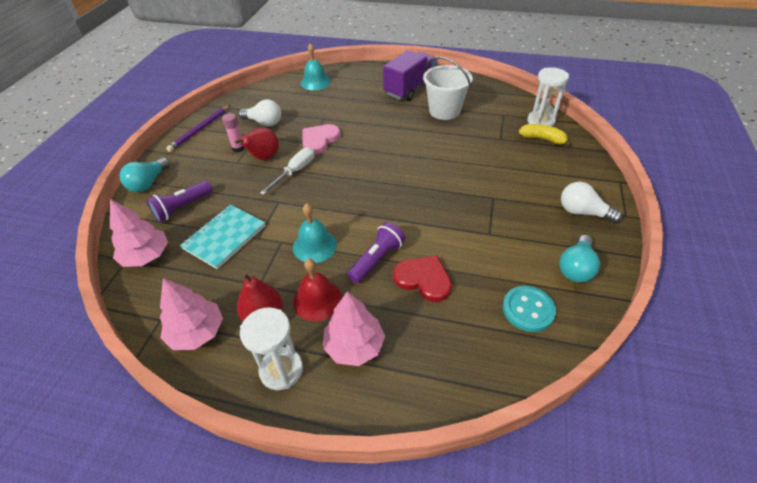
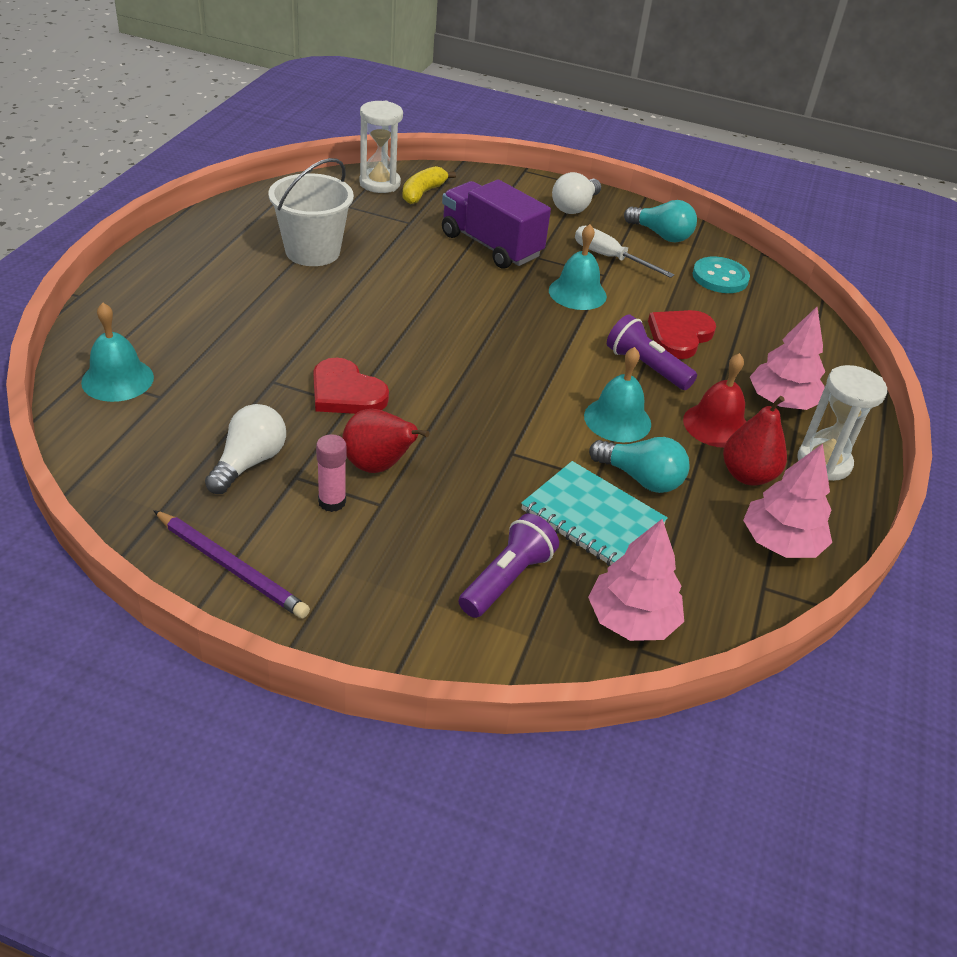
camera: 90 degrees left, 5 degrees down
(148, 183) = (415, 643): turquoise light bulb -> turquoise light bulb (641, 478)
(182, 208) = (507, 579): purple flashlight -> purple flashlight turned 105 degrees counterclockwise
(295, 172) = (434, 428): white screwdriver -> white screwdriver (610, 258)
(319, 140) = (346, 392): pink heart -> red heart
(410, 88) = (219, 270): purple truck -> purple truck (491, 245)
(456, 220) = (577, 293): none -> turquoise bell

